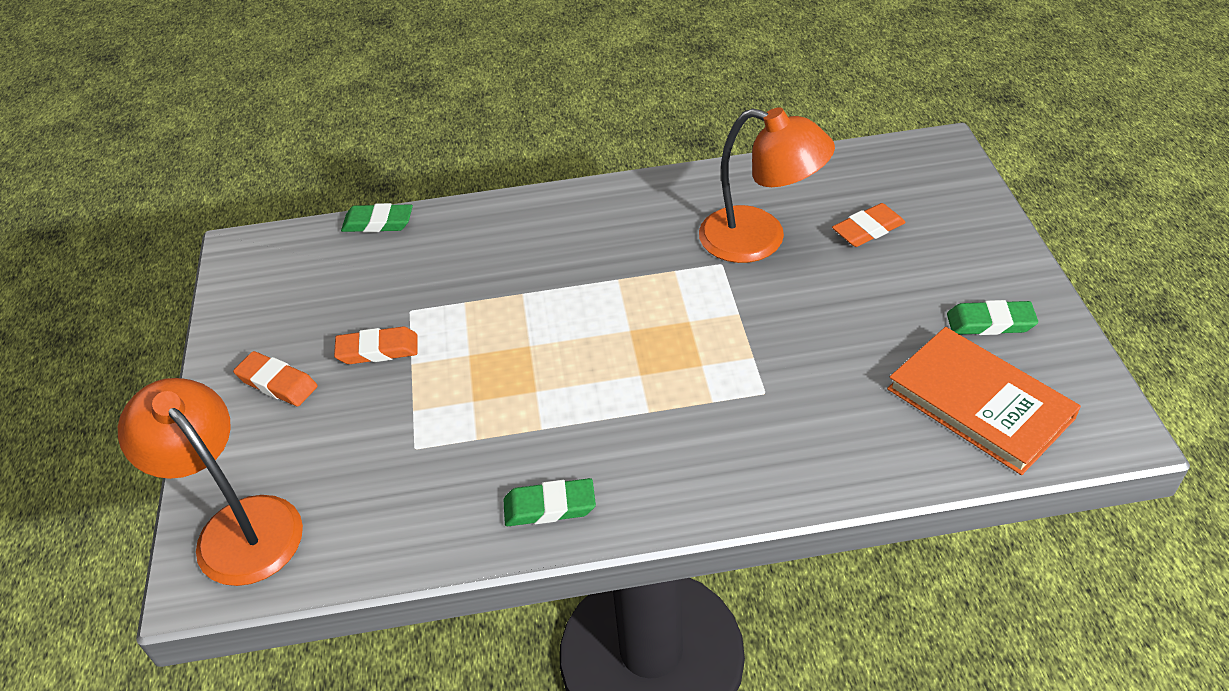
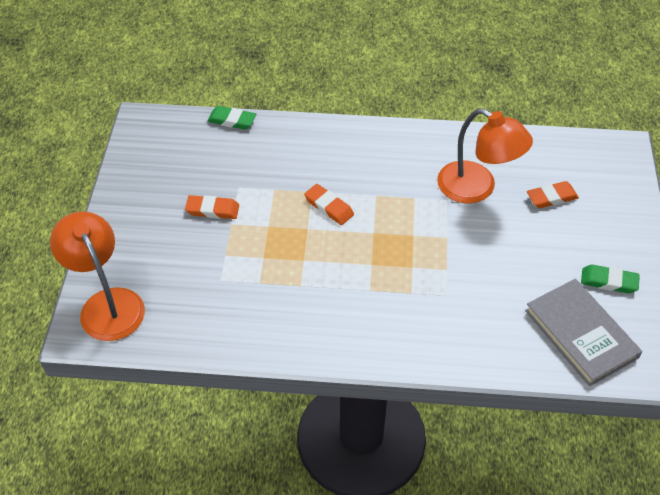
camera: 10 degrees right, 5 degrees up
(277, 383) = (147, 218): orange eraser -> orange eraser (329, 207)
(549, 506) = (292, 336): green eraser -> none
(979, 403) = (581, 334): orange book -> grey book

